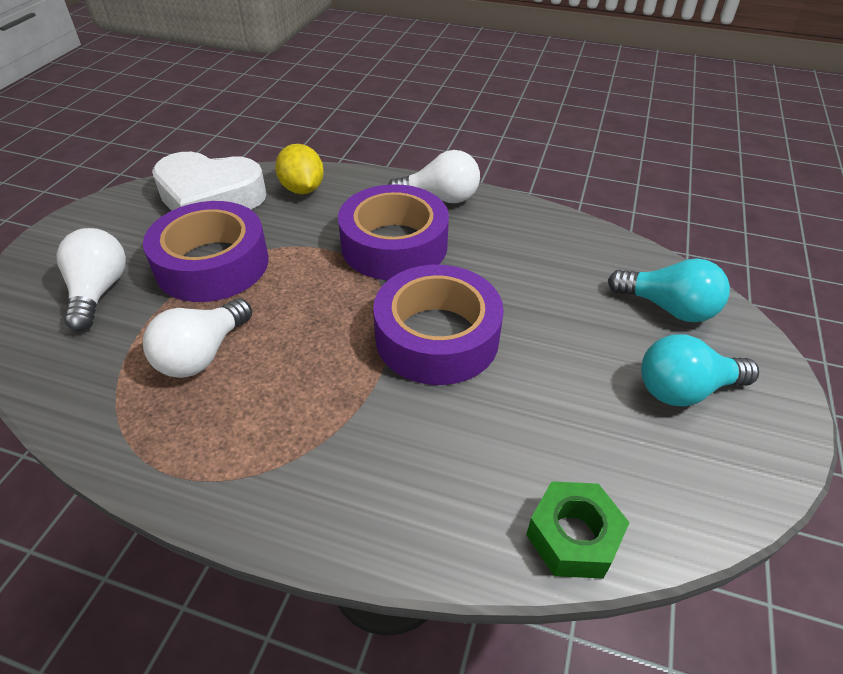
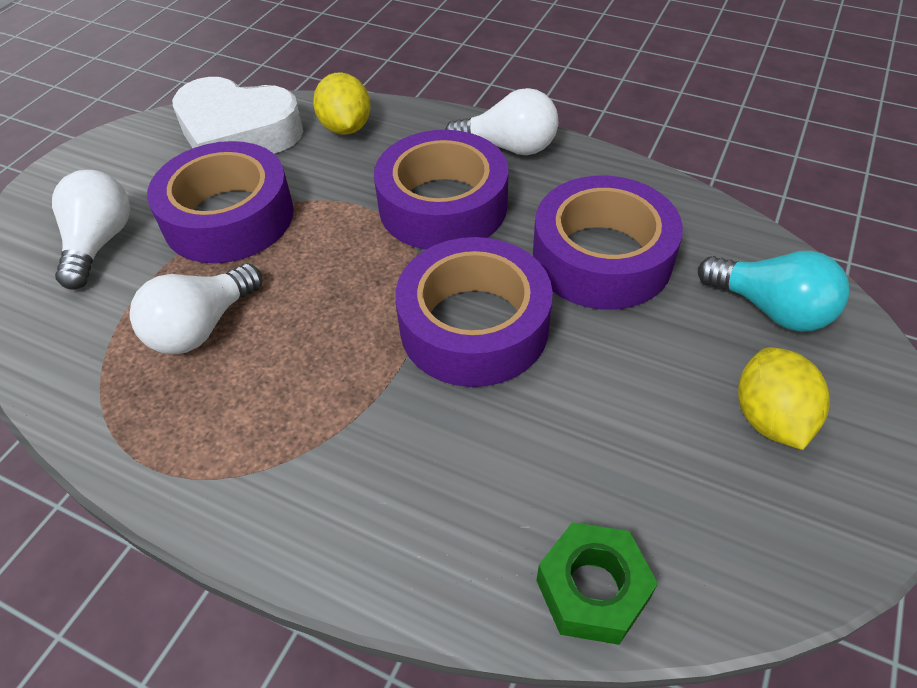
camera: 10 degrees right, 5 degrees up
(530, 277) = (601, 257): none -> purple tape
(684, 389) = (769, 418): turquoise light bulb -> yellow lemon

